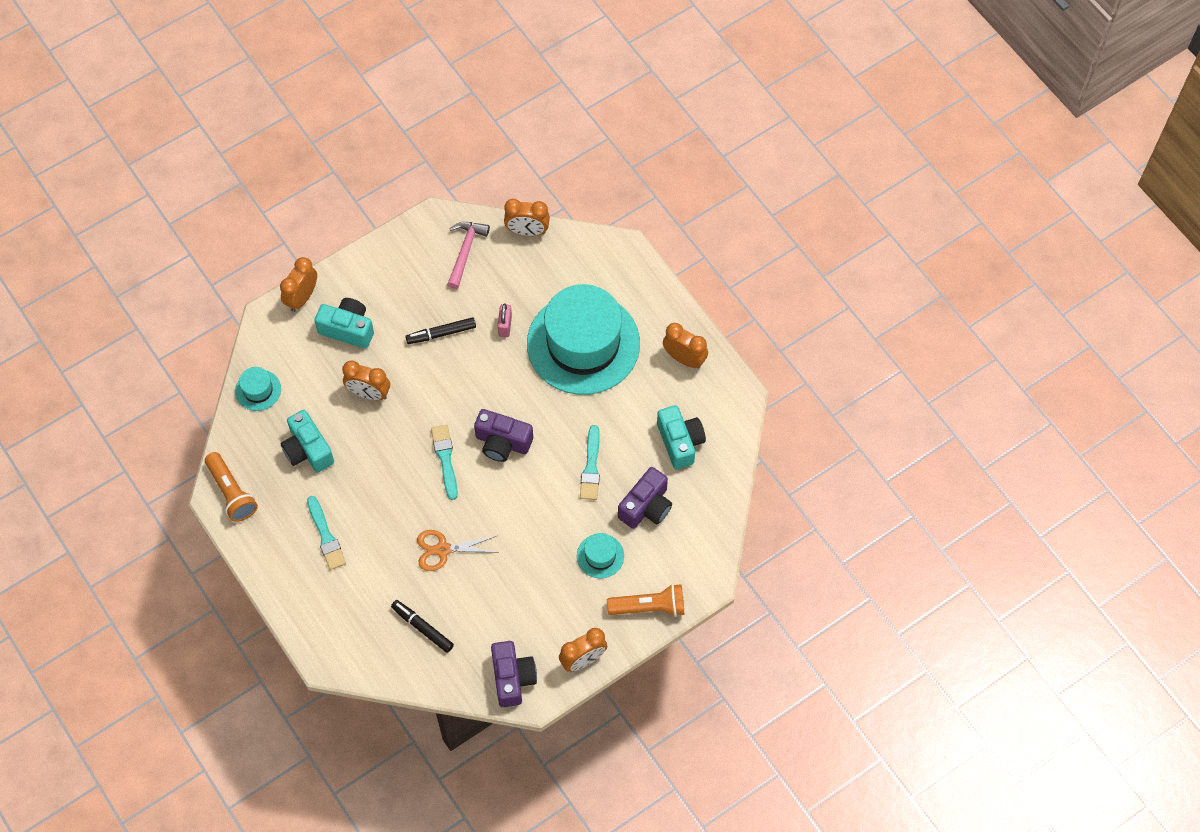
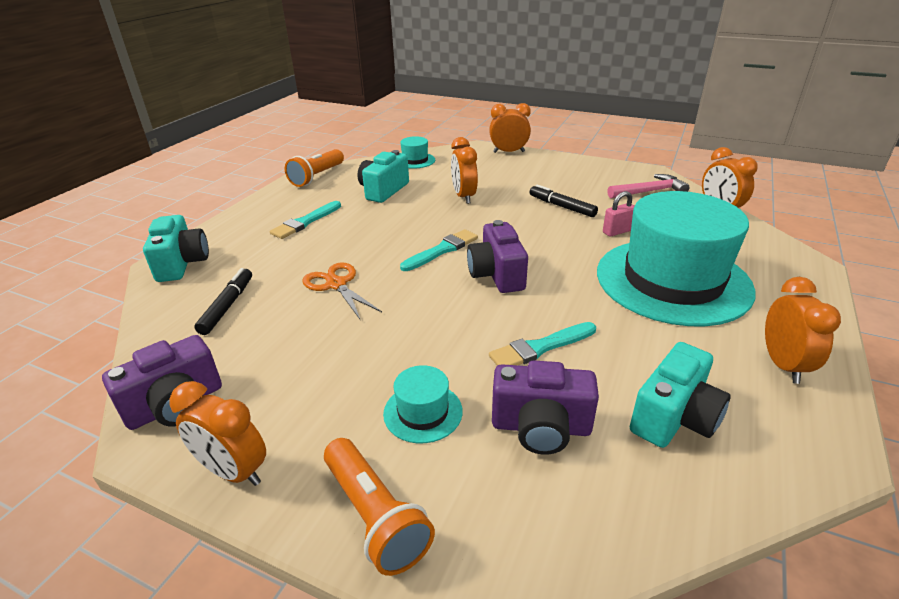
camera: 60 degrees right, 30 degrees down
(348, 329) = (508, 172): turquoise camera -> turquoise camera (182, 263)

